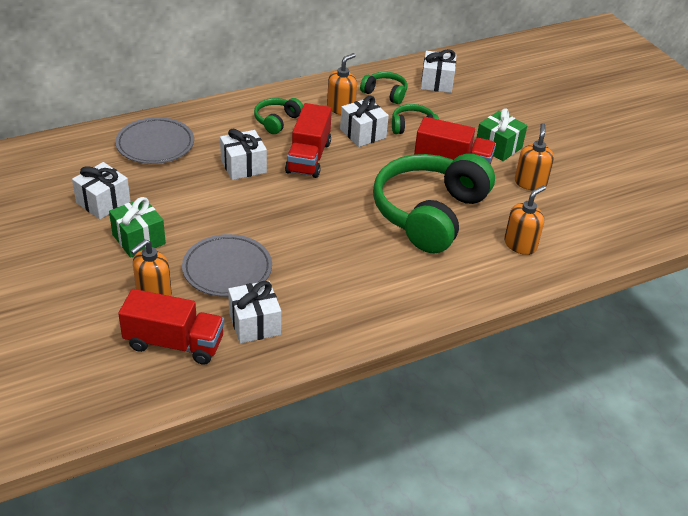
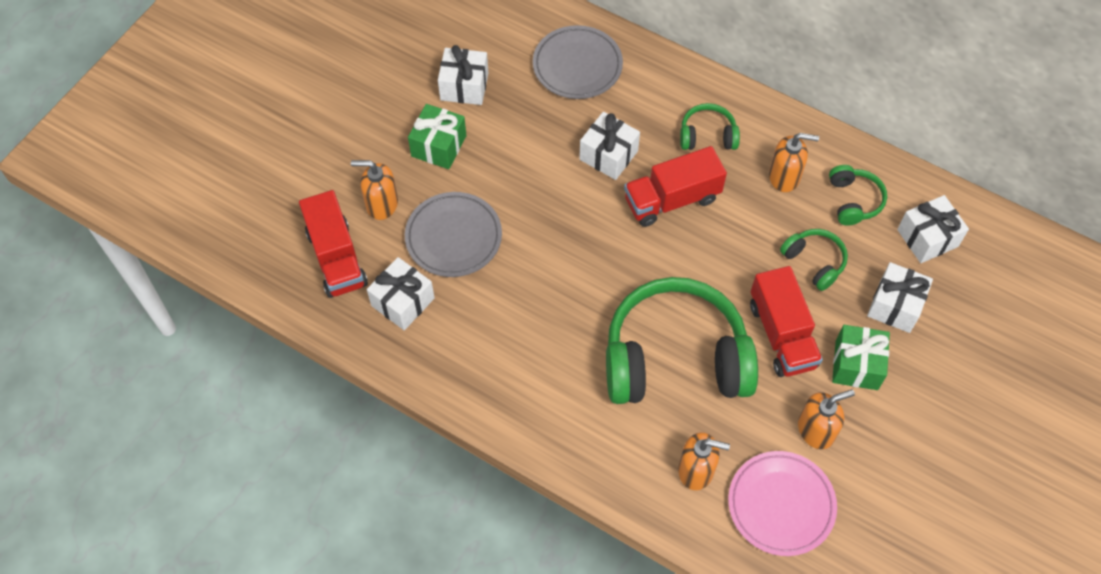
camera: 60 degrees right, 20 degrees up
(363, 133) = (758, 222): white gift -> white gift (895, 306)
(572, 222) = (781, 505): none -> pink plate

